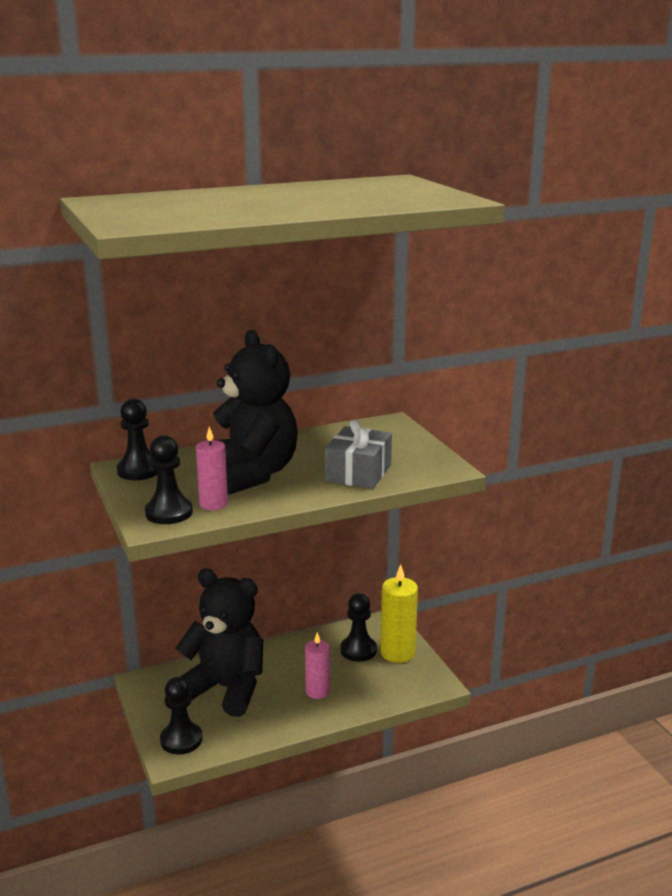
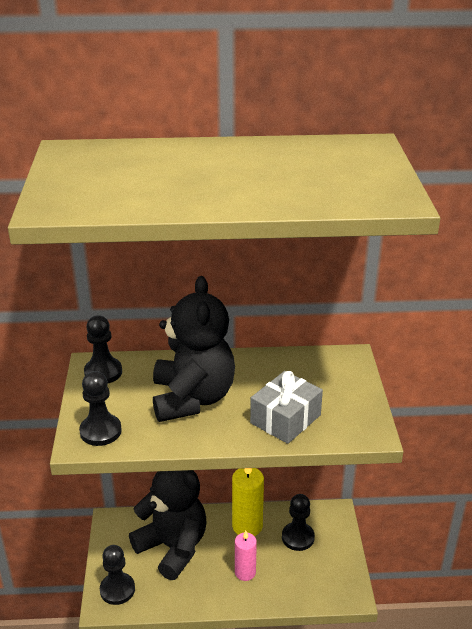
camera: 20 degrees right, 10 degrees up
(213, 504) = (142, 429): pink candle -> none
(397, 653) = (330, 550): yellow candle -> yellow candle (247, 526)

